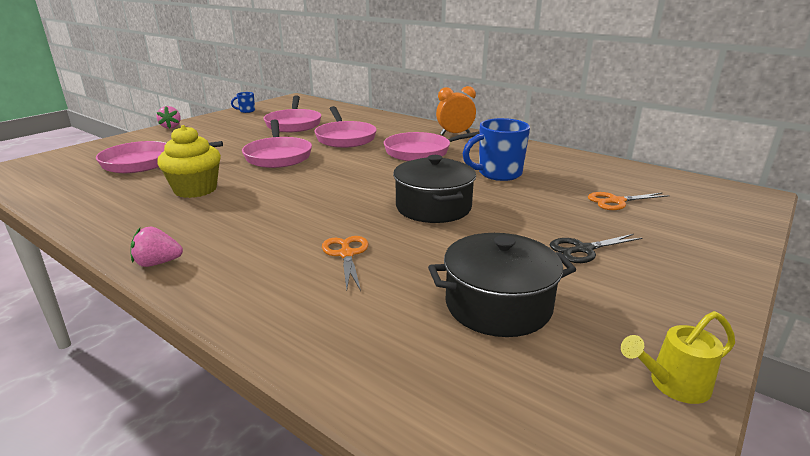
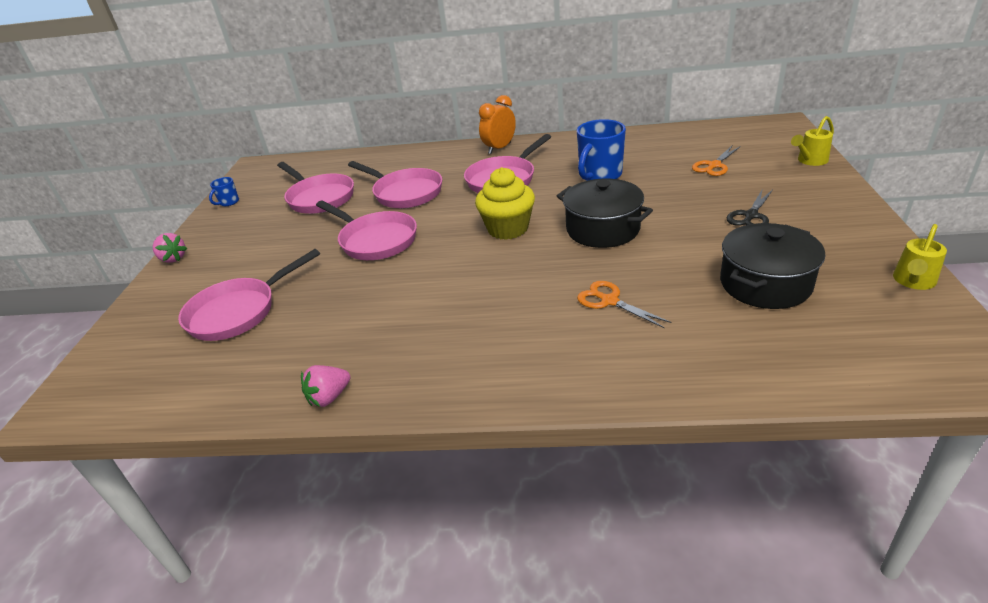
camera: 30 degrees left, 10 degrees up
(158, 263) = (474, 391): pink strawberry -> pink strawberry (329, 397)
(195, 189) = (362, 312): yellow cupcake -> yellow cupcake (508, 229)
(732, 232) = (810, 161): none -> yellow watering can

